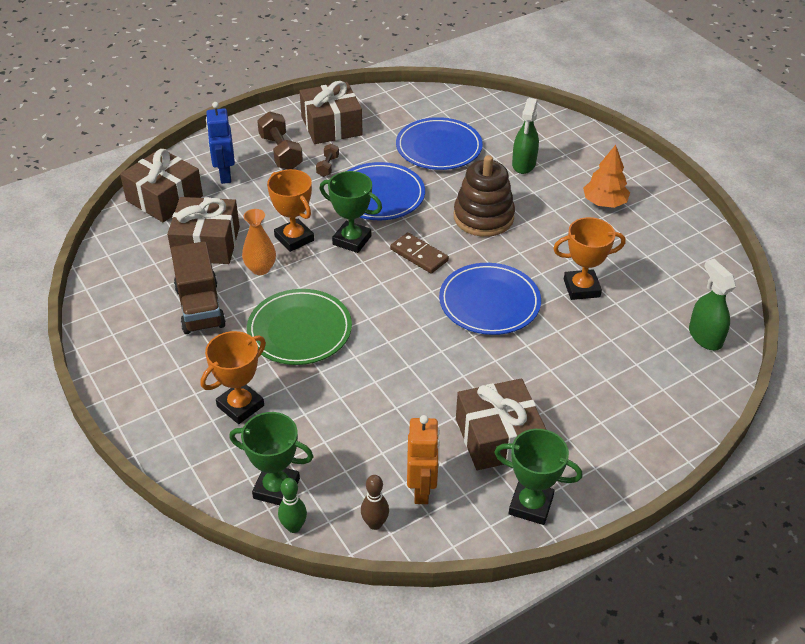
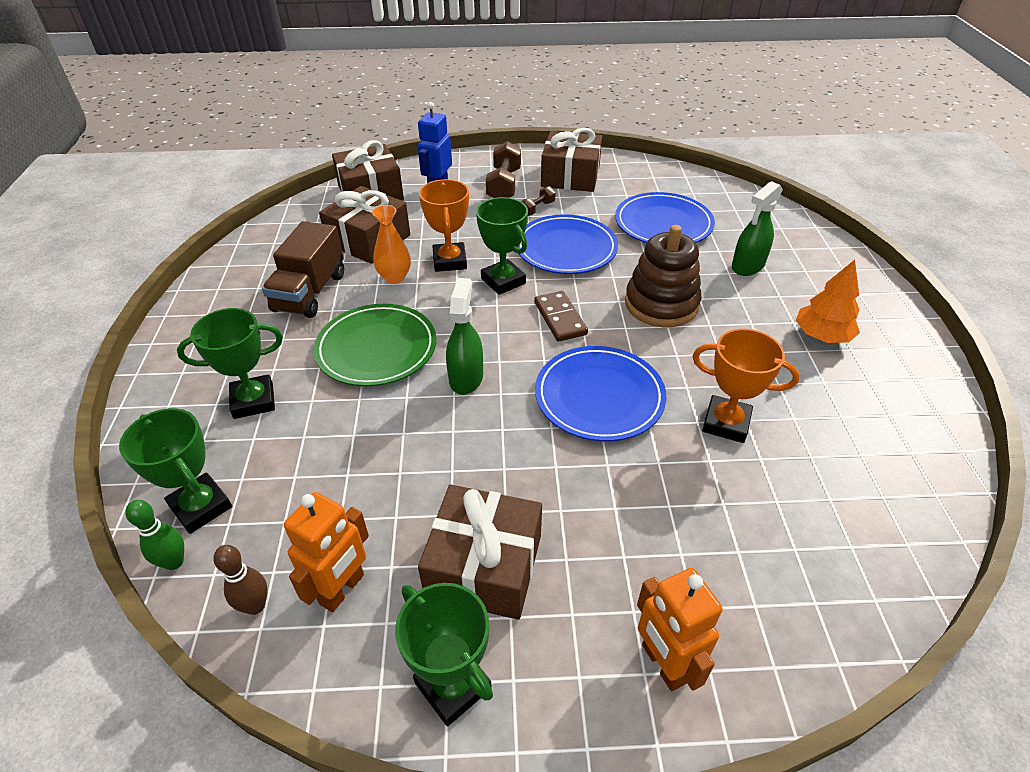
camera: 30 degrees right, 0 degrees up
(240, 406) = (253, 401): orange trophy -> green trophy
(634, 441) = (663, 664): none -> orange robot
(705, 336) = (866, 556): green spray bottle -> green spray bottle (466, 378)

